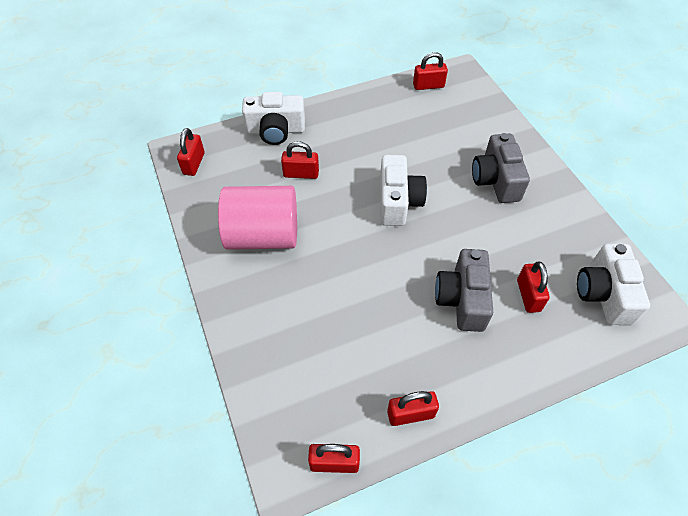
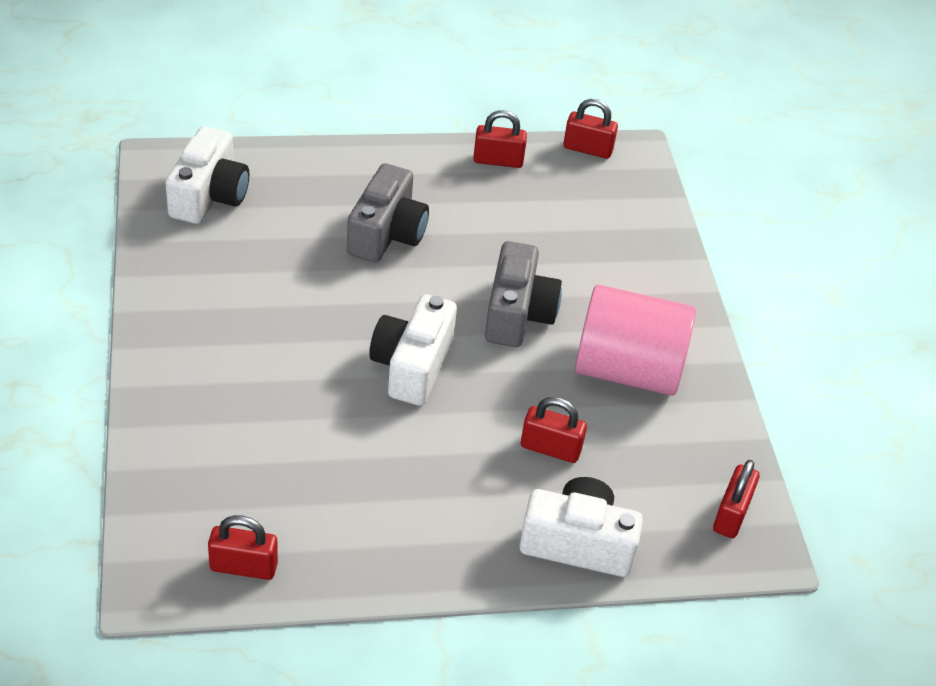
camera: 170 degrees left, 10 degrees down
(496, 180) = (242, 357): grey camera -> grey camera (517, 314)
(528, 295) = (303, 217): red padlock -> none

